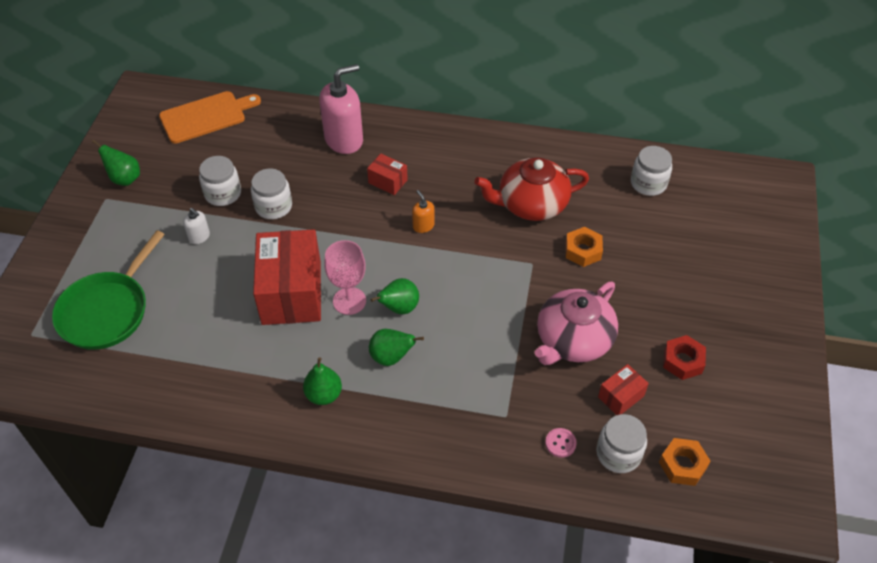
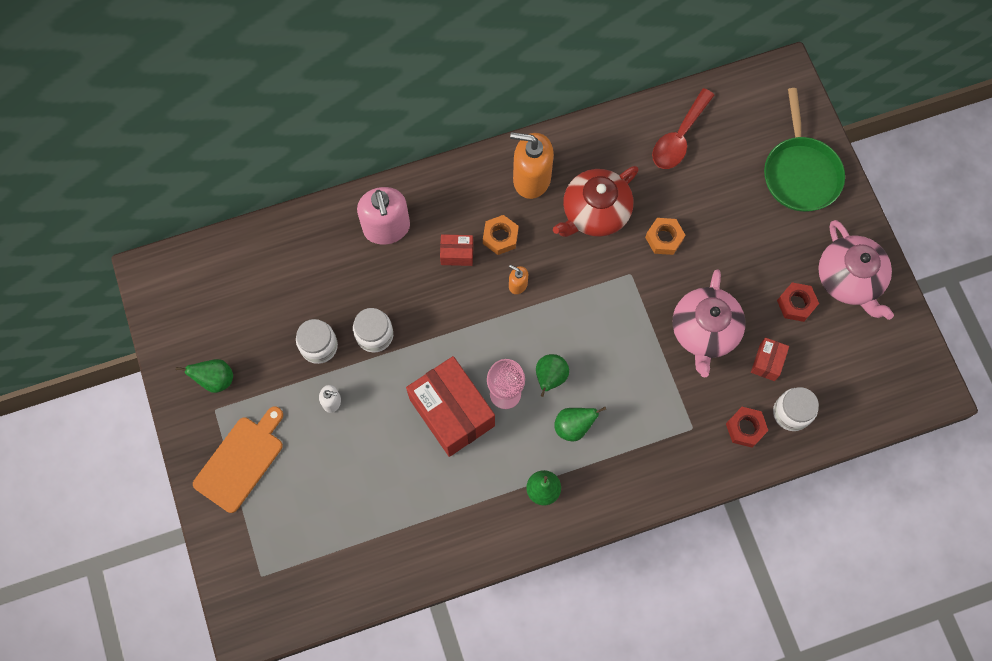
camera: 30 degrees left, 20 degrees up
(107, 311) = (308, 517): green pan -> green pan (800, 173)
(206, 116) = (238, 269): orange cutting board -> orange cutting board (241, 461)
(344, 139) = (386, 228): pink soap dispenser -> pink soap dispenser turned 135 degrees clockwise
(492, 157) = (531, 178): none -> orange soap dispenser
(560, 443) = (745, 428): pink button -> red nut
(648, 183) = (679, 137): white jar -> red spoon
(682, 465) = (841, 396): orange nut -> orange nut (500, 237)
(753, 366) = (849, 279): none -> pink teapot

